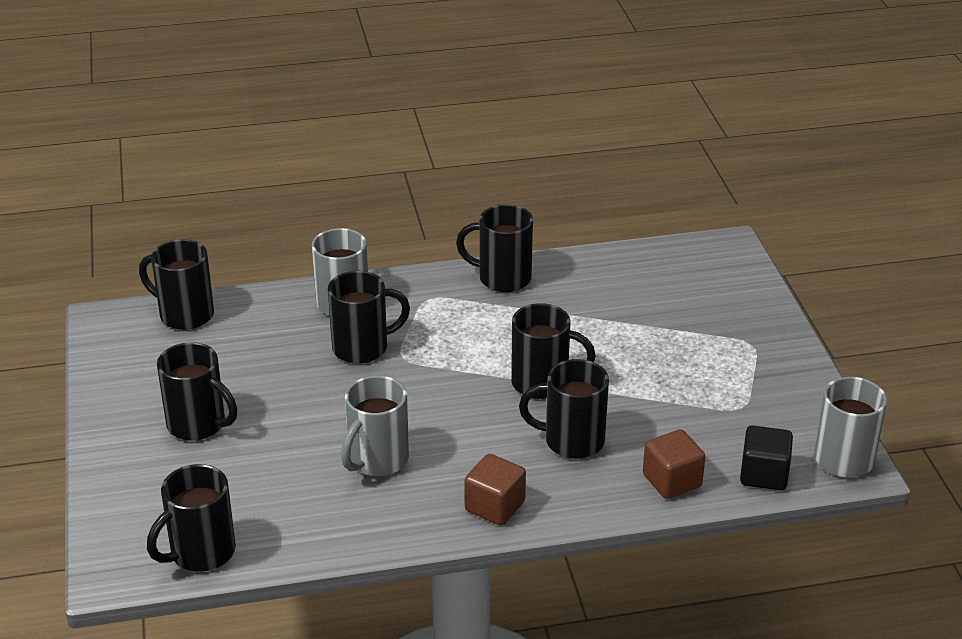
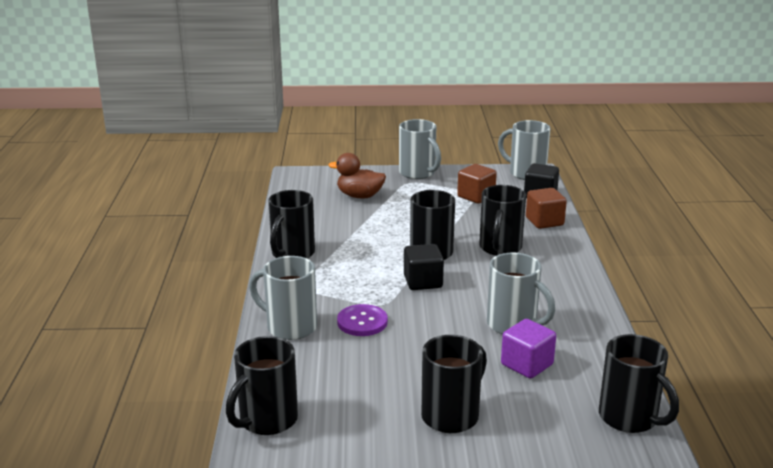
camera: 80 degrees left, 10 degrees down
(295, 473) = (527, 365): none -> purple cube
(362, 348) = (362, 322): black mug -> purple button
(462, 382) = (423, 282): none -> black cube
(495, 506) = (569, 282): brown cube -> brown cube (476, 196)
(684, 306) = (359, 196): none -> brown duck
(787, 349) = (418, 173): none -> grey mug

